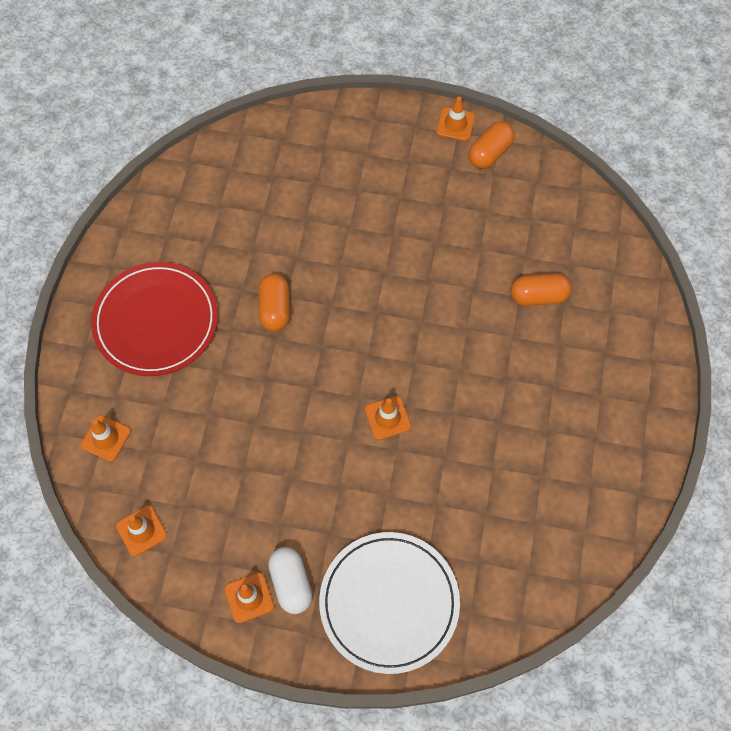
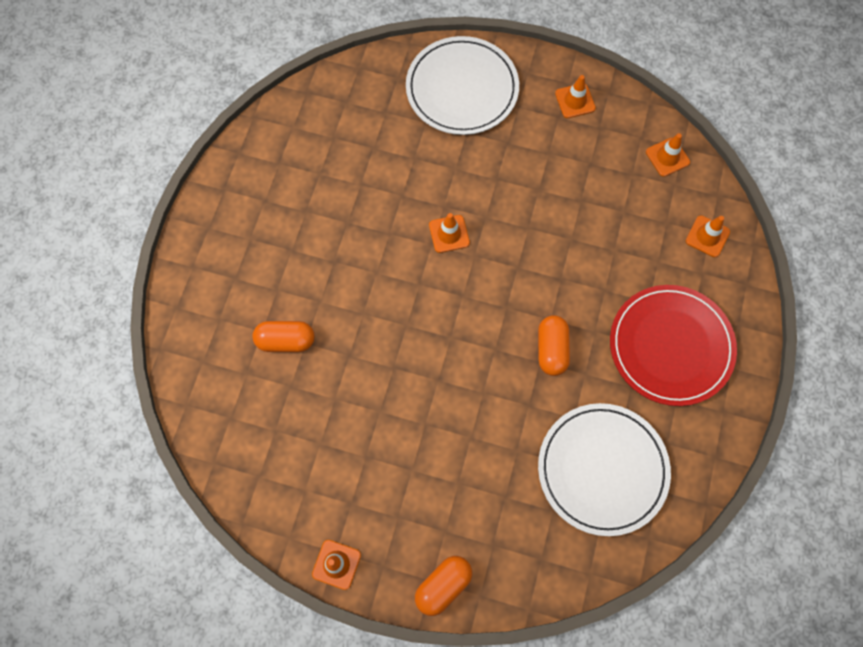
camera: 175 degrees left, 5 degrees up
(227, 210) = (602, 469): none -> white plate
(291, 583) = (541, 108): white capsule -> none
(490, 153) = (303, 519): orange capsule -> orange capsule (443, 585)

